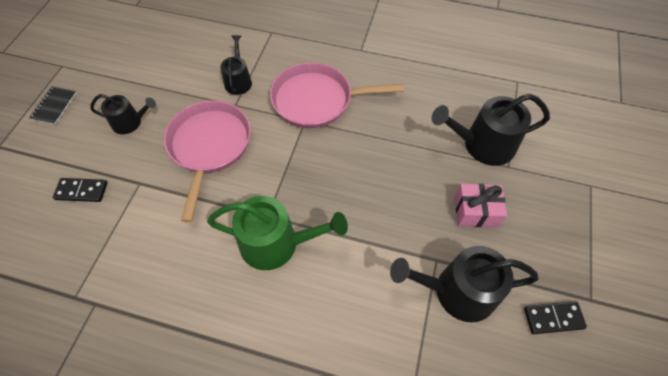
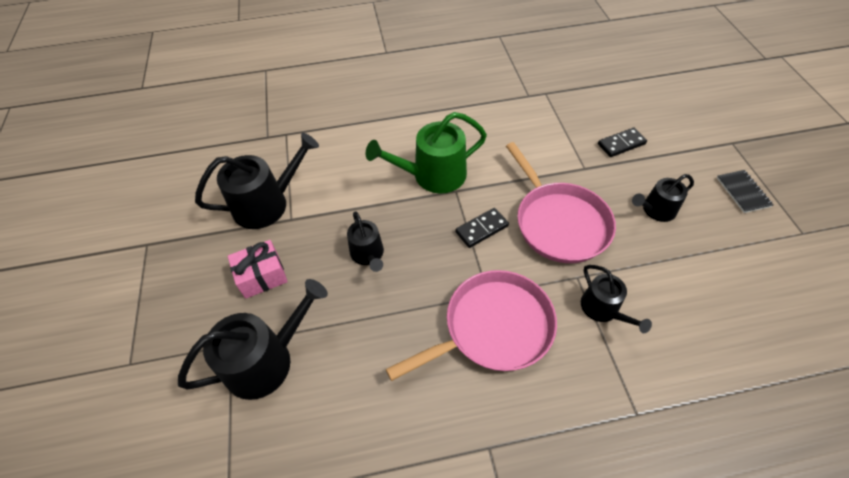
camera: 155 degrees right, 5 degrees down
(378, 190) = (368, 254): none -> black watering can
(553, 318) = (182, 217): black domino -> black domino (481, 229)

